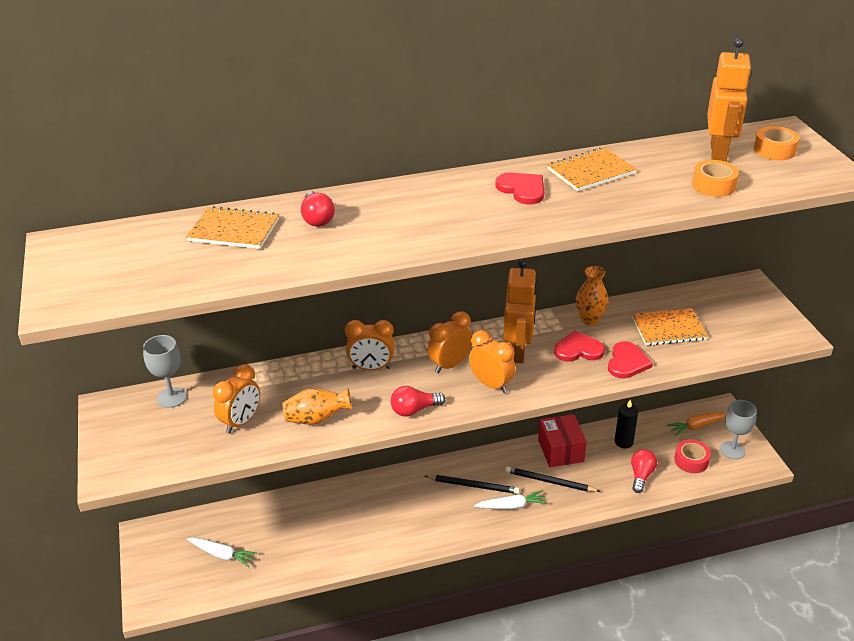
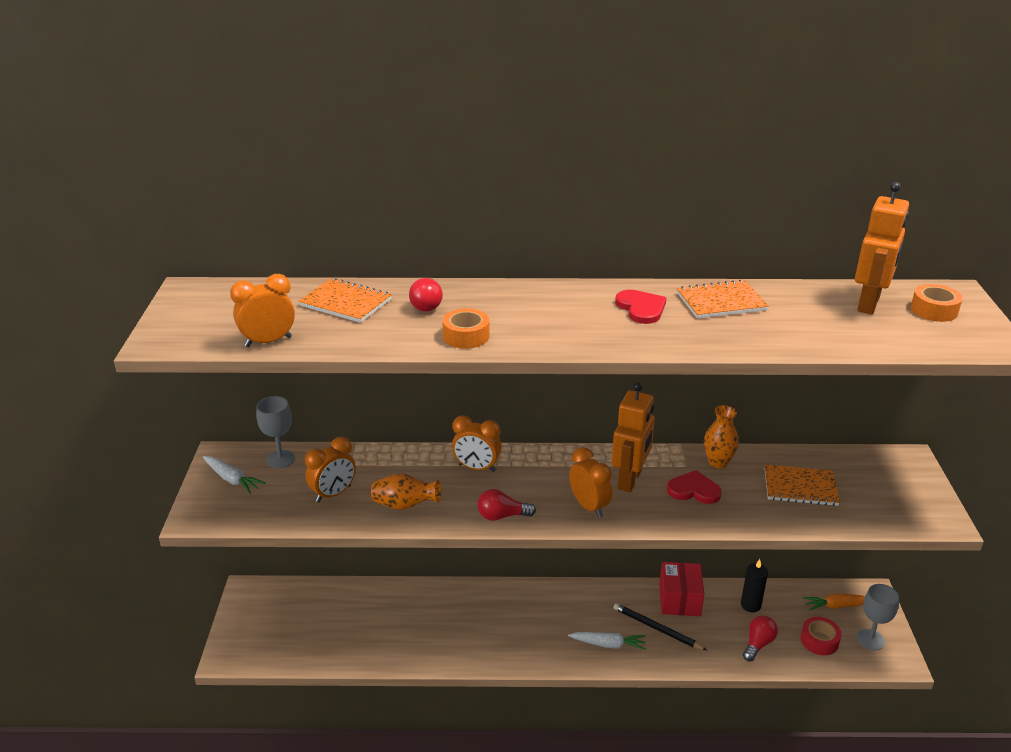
camera: 15 degrees right, 5 degrees down
(222, 555) = (309, 627): white carrot -> white carrot (232, 479)
(450, 365) = (555, 480): orange clock -> orange clock (268, 342)
(473, 485) = (576, 615): black pencil -> none
(627, 362) = (741, 512): red heart -> none
(713, 185) = (847, 335): orange tape -> orange tape (466, 336)

